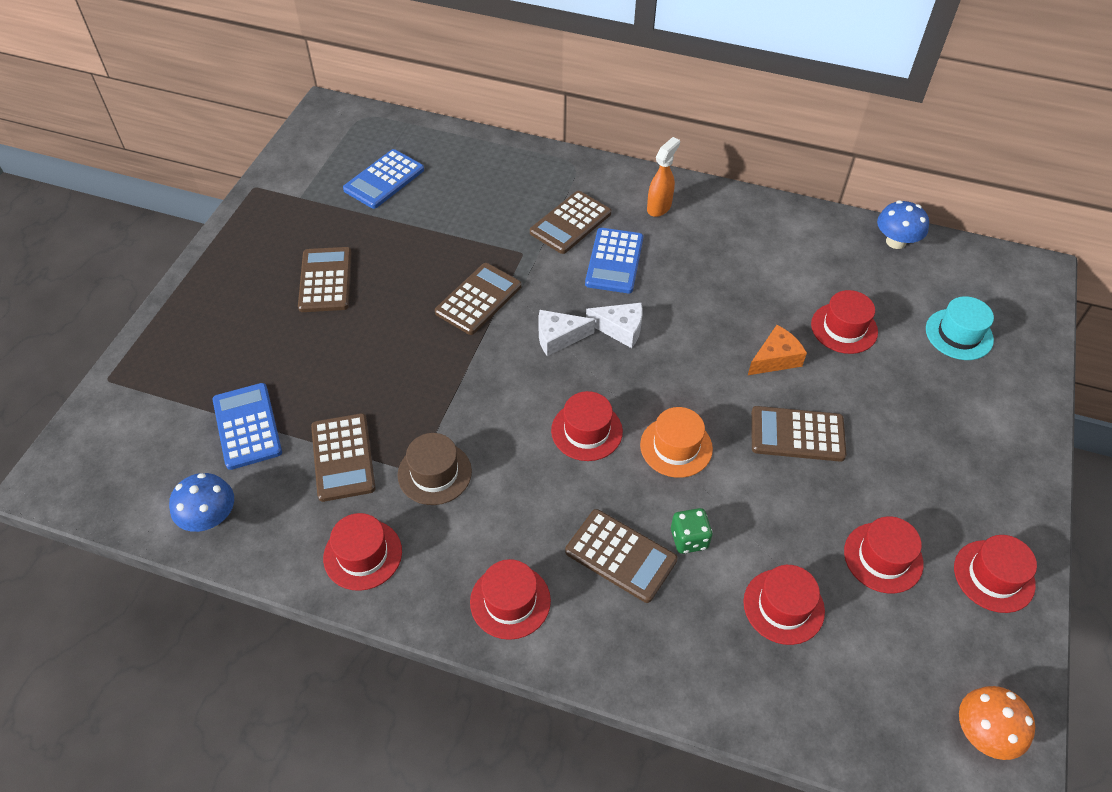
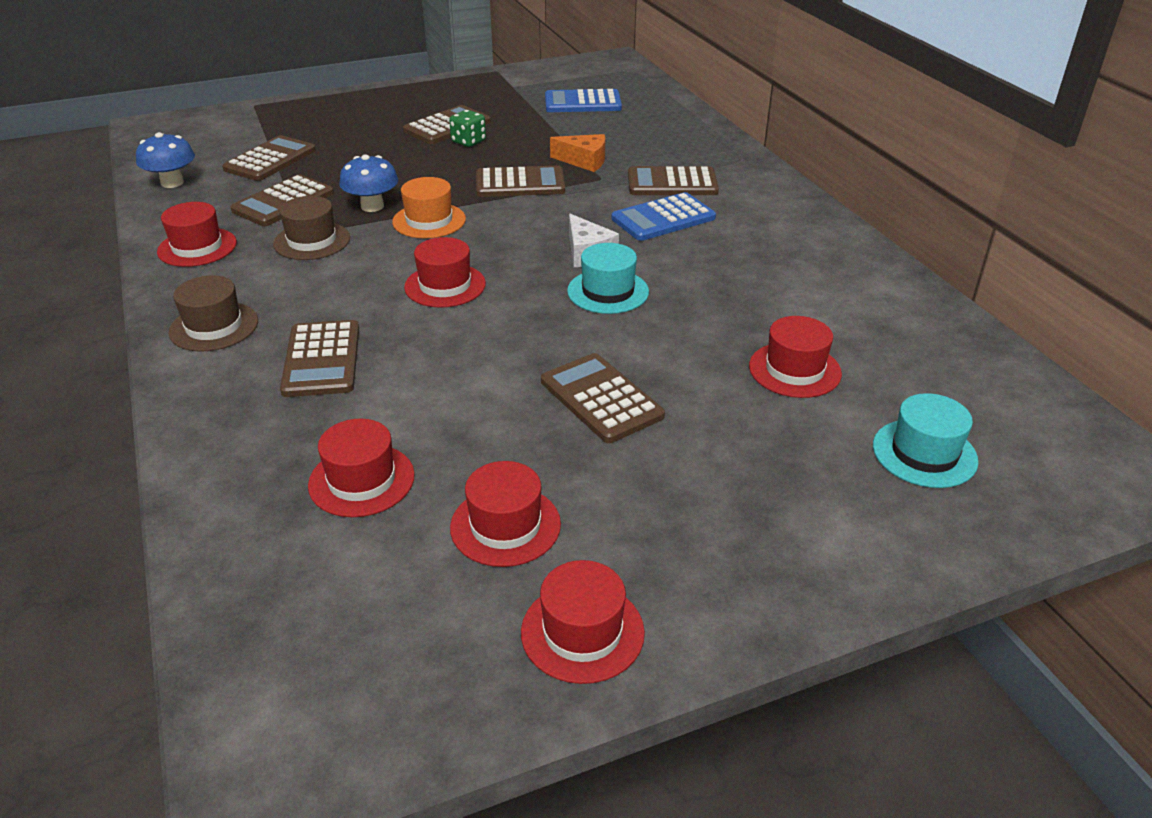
camera: 50 degrees right, 15 degrees down
(247, 426) = (270, 160): blue calculator -> brown calculator
(510, 601) = (214, 327): red hat -> brown hat
(558, 337) = (532, 231): white cheese -> none
(659, 207) = (768, 211): orange spray bottle -> none
(676, 447) = (488, 336): orange hat -> orange hat (429, 220)
(679, 351) = (608, 291): none -> turquoise hat
(689, 539) = (384, 388): green dice -> green dice (468, 142)
(775, 359) = (682, 346): orange cheese -> orange cheese (584, 161)
(895, 242) = (983, 353): blue mushroom -> blue mushroom (372, 206)
(983, 733) = (326, 717): orange mushroom -> none

